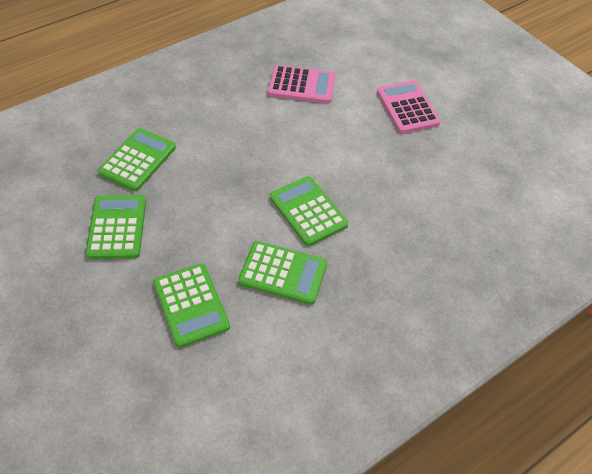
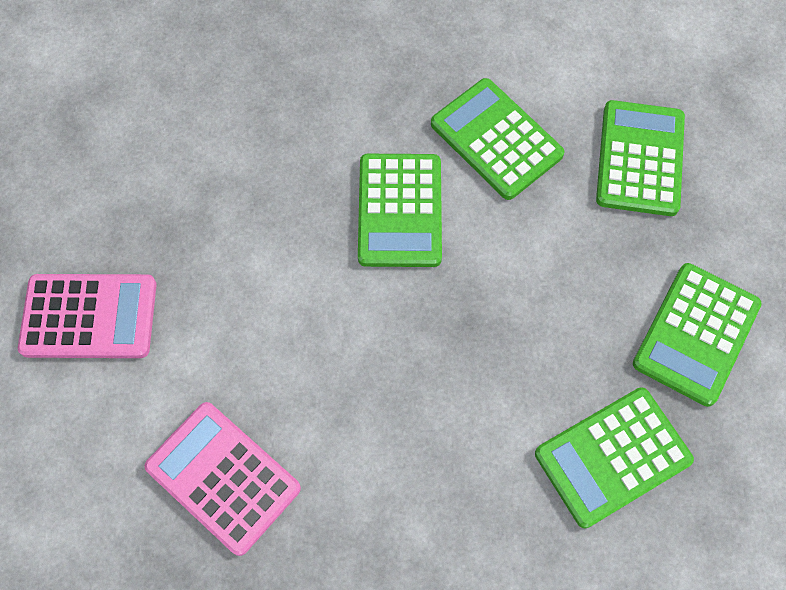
camera: 145 degrees left, 15 degrees up
(407, 107) = (89, 316): pink calculator -> pink calculator turned 105 degrees counterclockwise

